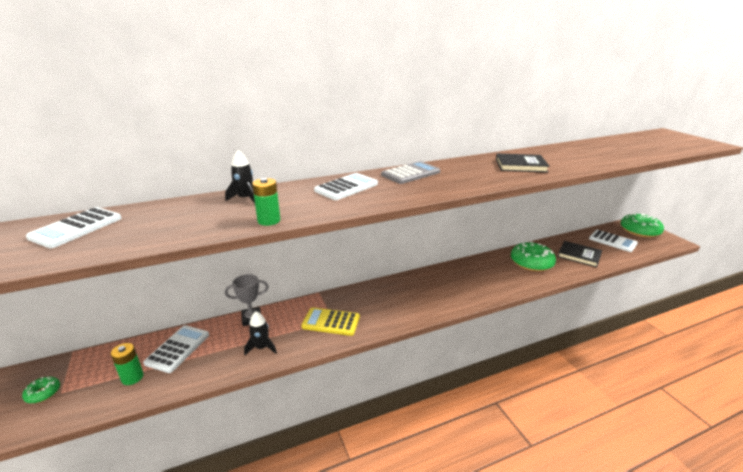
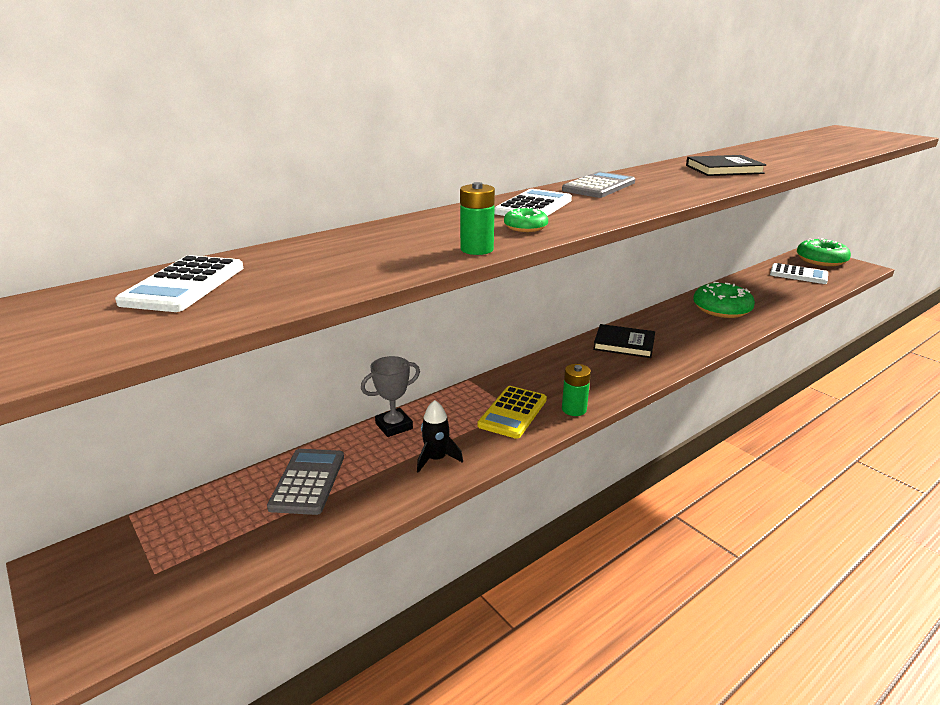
camera: 15 degrees left, 0 degrees up
(43, 393) = (123, 580): green donut -> green donut (525, 227)
(132, 377) = (262, 531): green battery -> green battery (574, 409)
(178, 349) = (308, 481): white calculator -> grey calculator
(245, 199) = (407, 229): black rocket -> none
(331, 322) = (512, 412): yellow calculator -> yellow calculator turned 60 degrees counterclockwise
(579, 255) = (771, 294): black book -> black book (624, 344)

